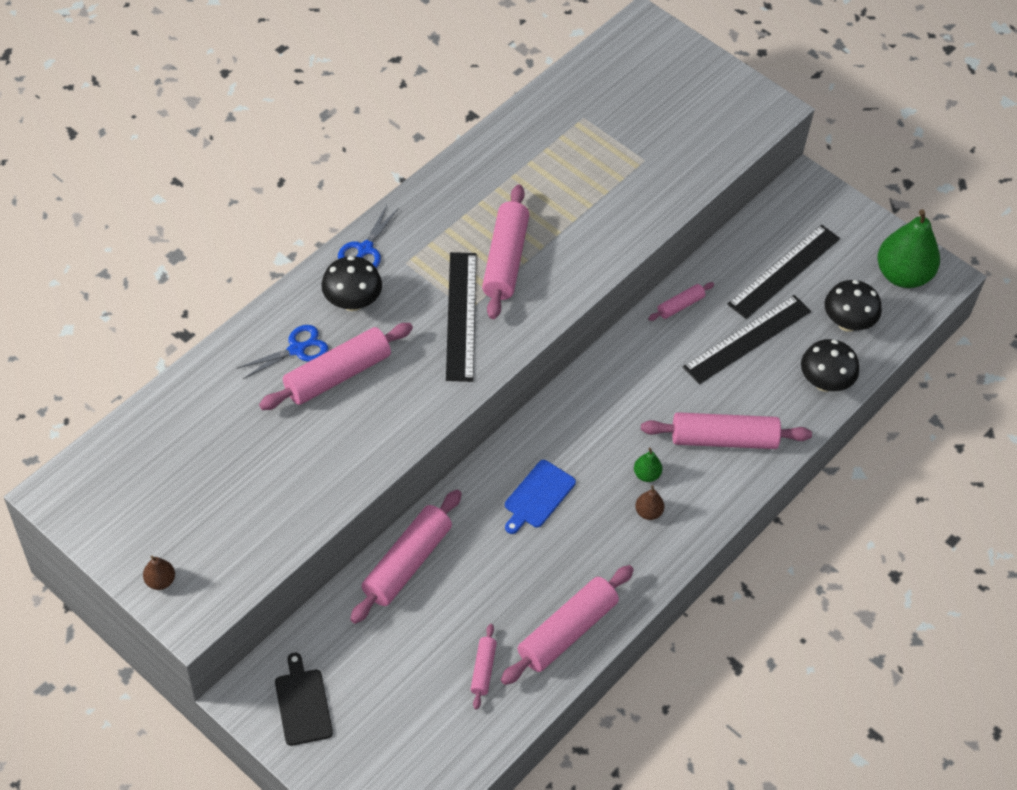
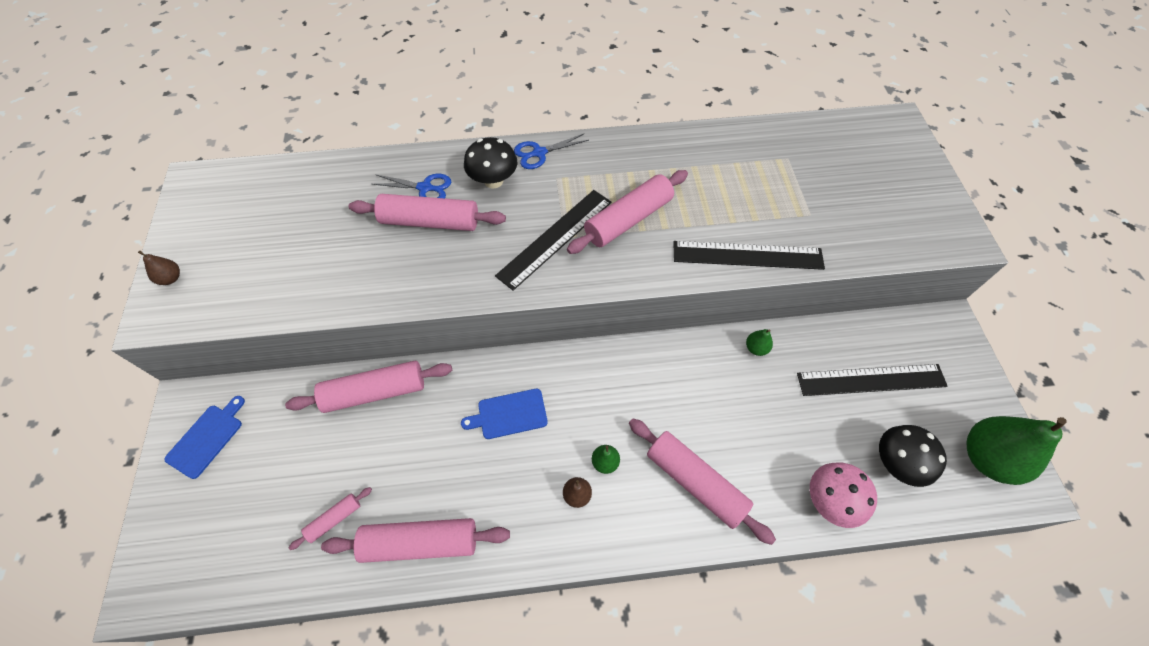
camera: 45 degrees right, 5 degrees up
(303, 704) = (207, 438): black cutting board -> blue cutting board
(680, 305) = (756, 348): pink rolling pin -> green pear
(747, 339) = (790, 413): black ruler -> black ruler (747, 255)
(824, 382) = (830, 500): black mushroom -> pink mushroom

